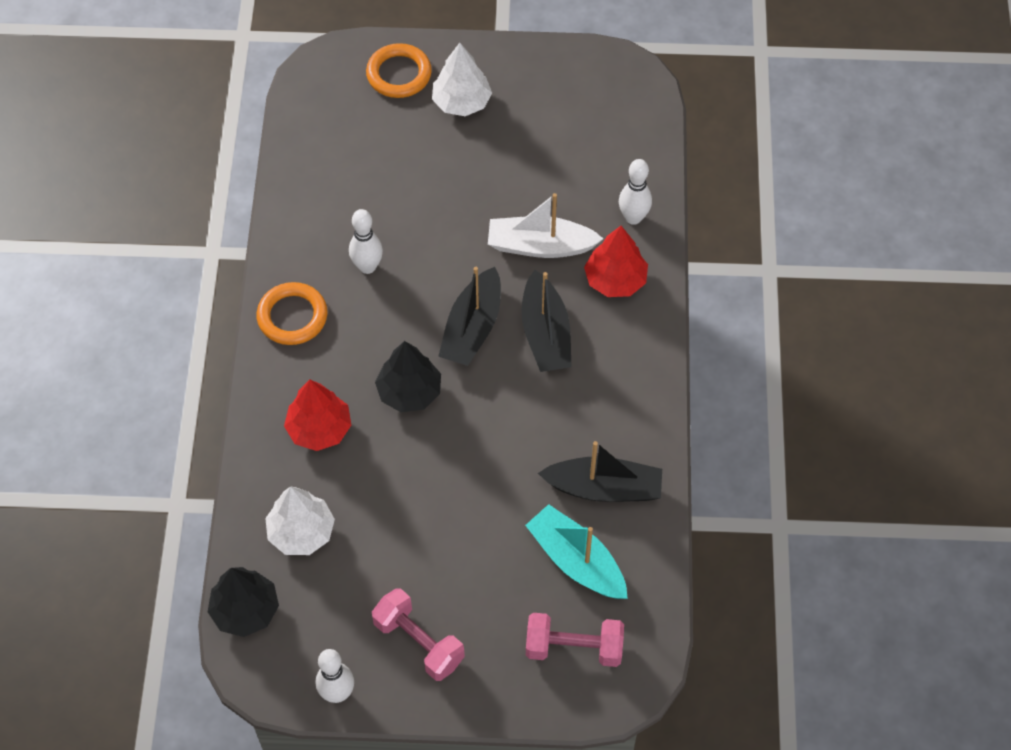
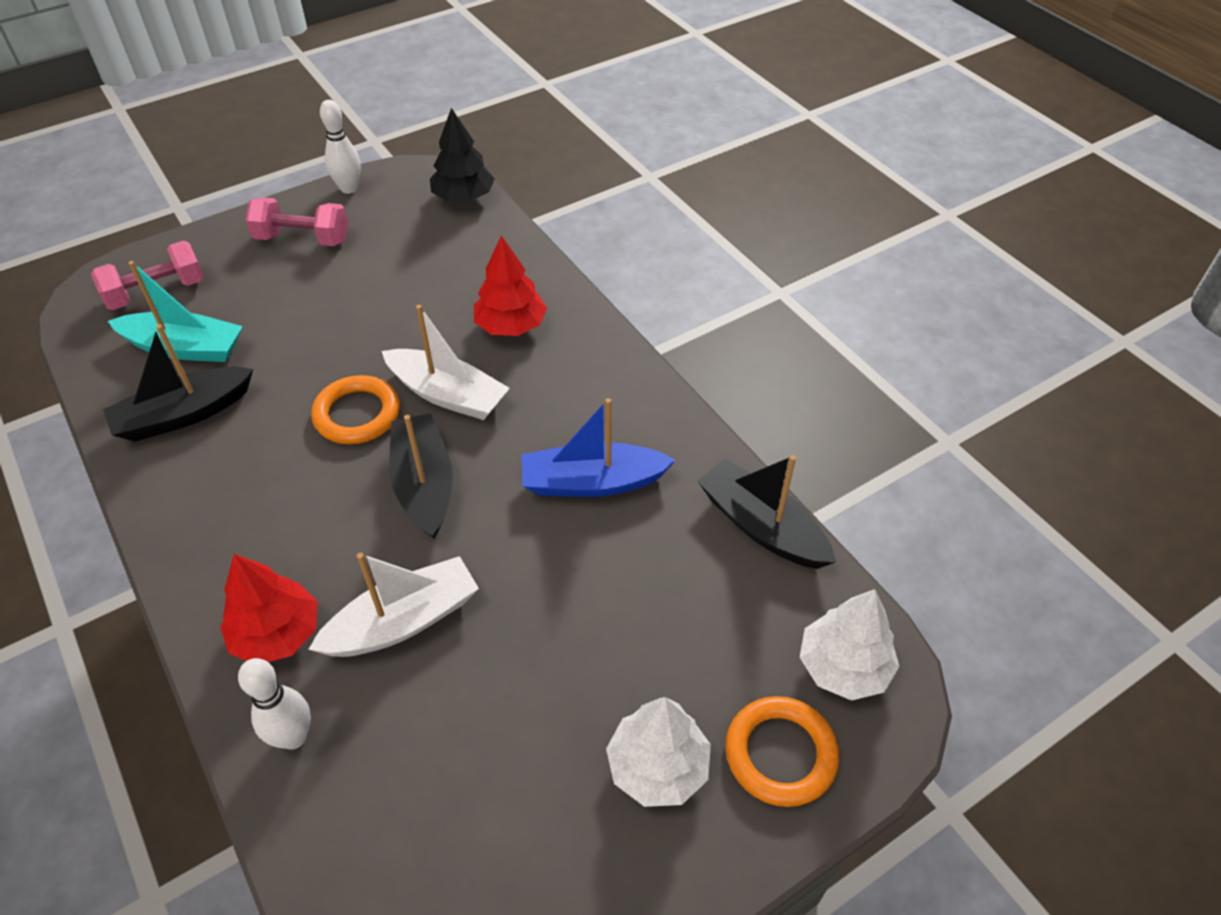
camera: 145 degrees right, 10 degrees down
(292, 316) = (624, 396): orange ring -> orange ring (357, 414)
(301, 532) = (461, 256): white tree -> white tree (843, 666)
(367, 267) = (592, 482): white bowling pin -> blue boat
(409, 392) = (448, 395): black tree -> white boat
(545, 334) = (333, 523): black boat -> black boat (761, 526)

